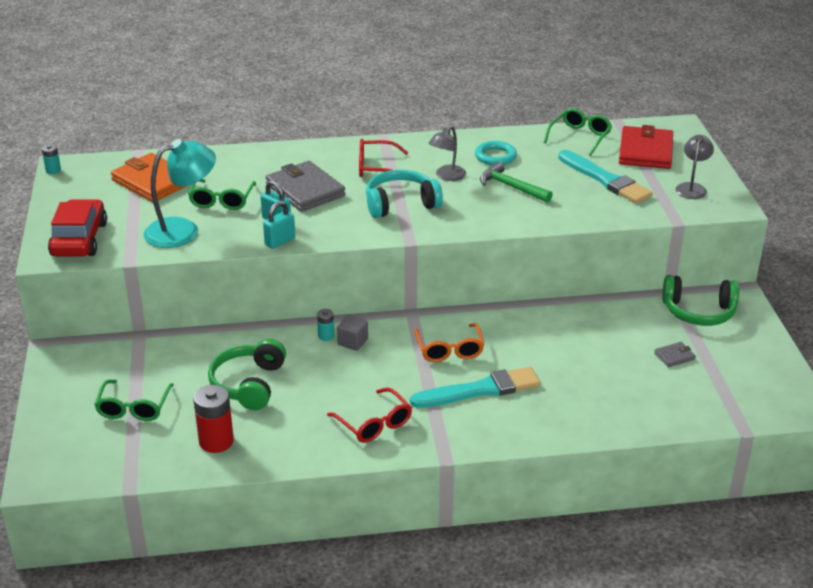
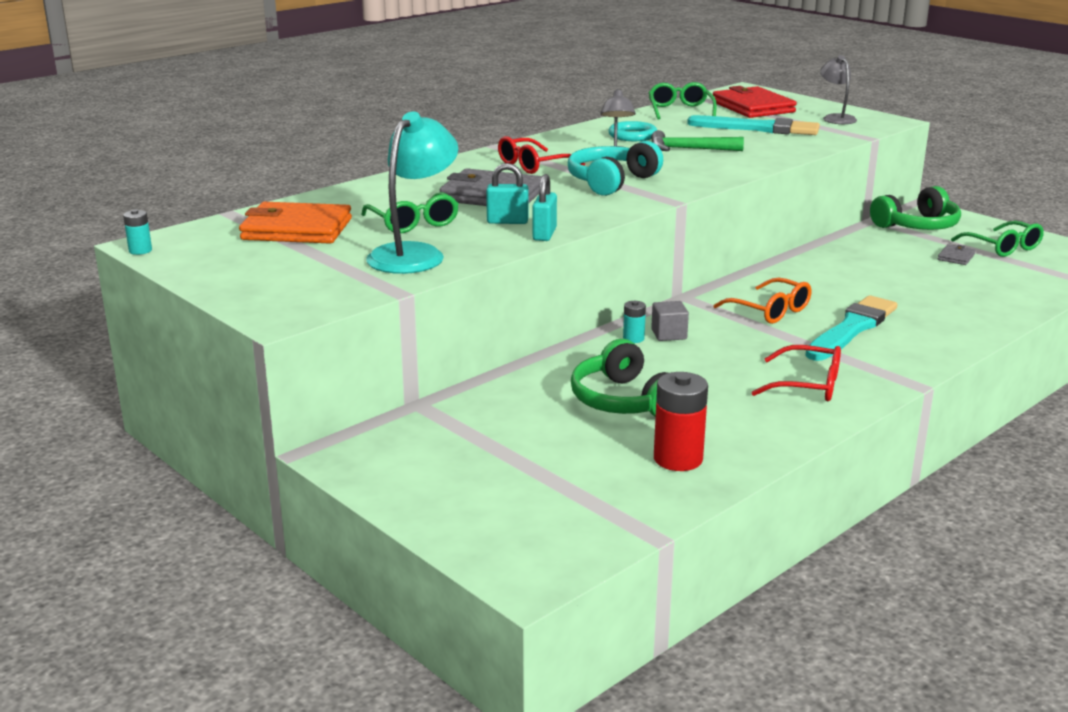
camera: 35 degrees left, 10 degrees down
(79, 239) = (295, 293): red car -> none
(134, 408) = (529, 467): green glasses -> green glasses (1002, 247)

